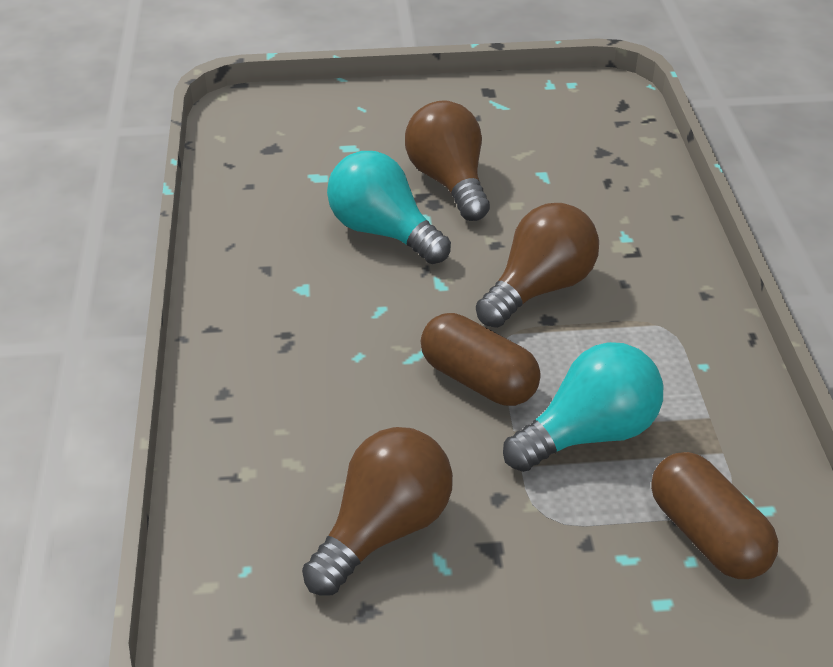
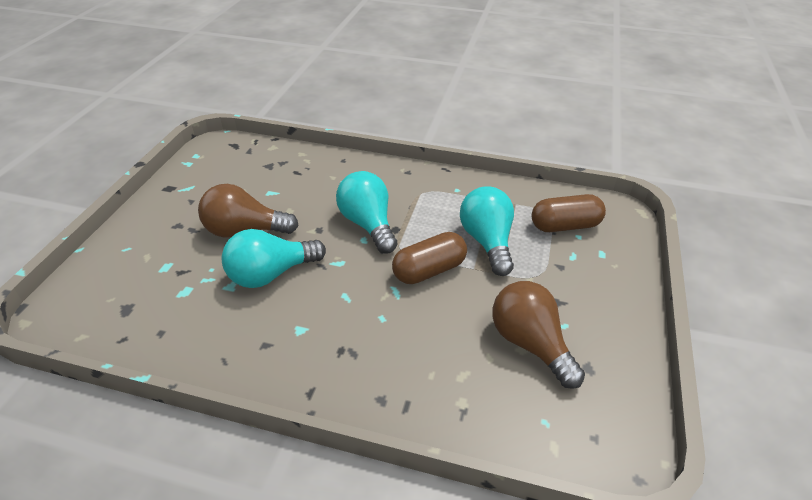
camera: 70 degrees left, 0 degrees up
(539, 288) = (368, 224): brown light bulb -> turquoise light bulb

